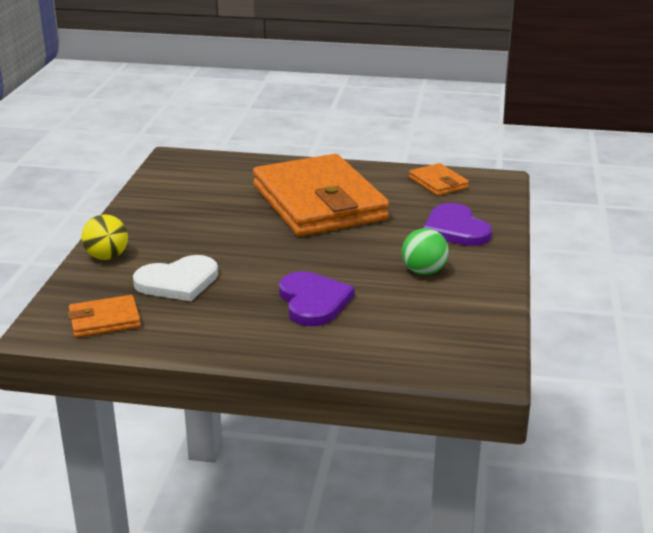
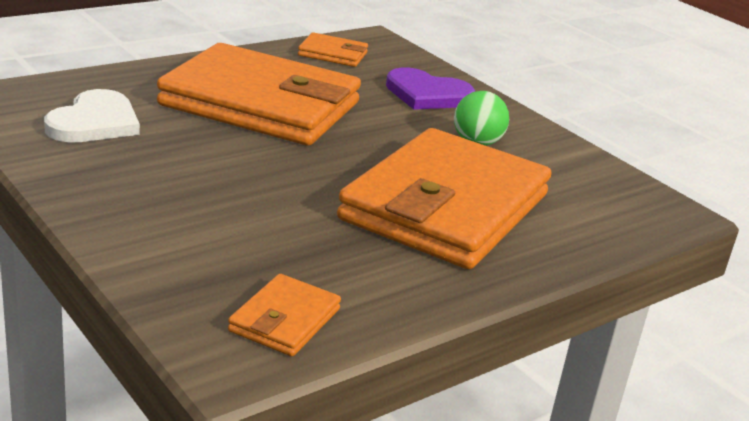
camera: 50 degrees left, 0 degrees up
(107, 257) = (138, 244): yellow ball -> none
(178, 282) = (279, 240): white heart -> white heart (94, 122)
(313, 301) = (445, 207): purple heart -> orange wallet

